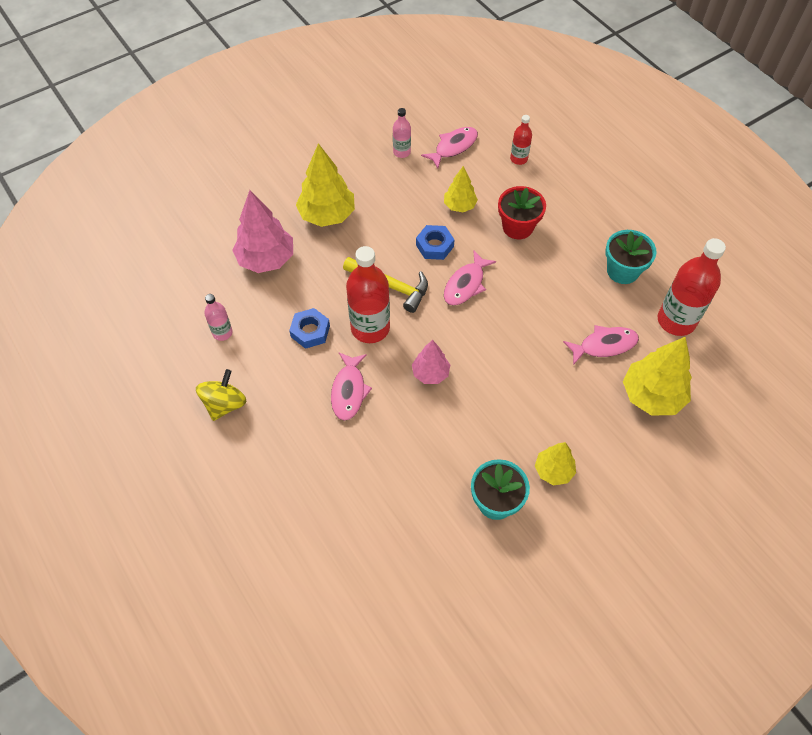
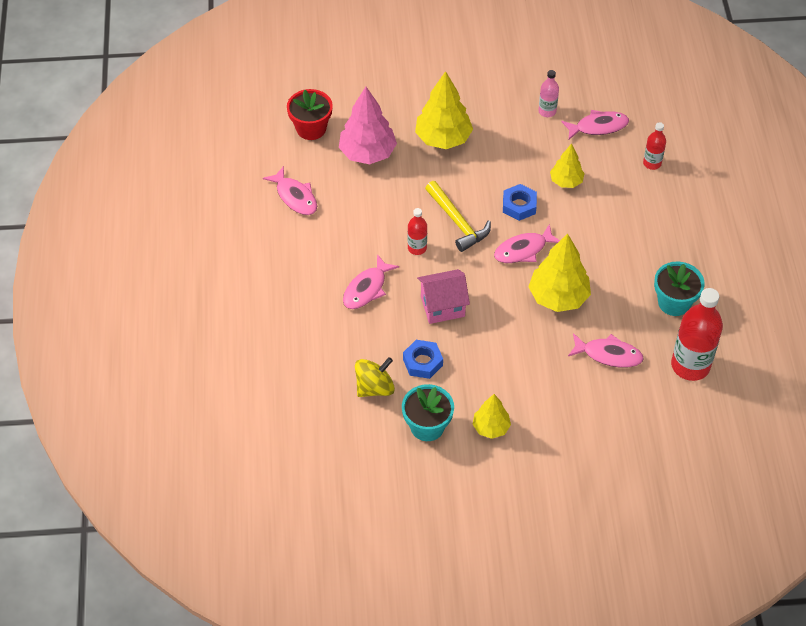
camera: 30 degrees right, 5 degrees down
(222, 333) = (295, 197): pink bottle -> pink fish
(225, 404) = (263, 252): yellow spinning top -> yellow spinning top (374, 387)
(310, 331) = (366, 228): blue nut -> blue nut (422, 362)
(370, 328) = (417, 248): red bottle -> red bottle, size x0.51
(430, 373) = (442, 306): pink tree -> pink house
(517, 227) = (605, 222): red flower pot -> red flower pot (311, 128)
(651, 395) = (619, 413): yellow tree -> yellow tree (558, 297)

